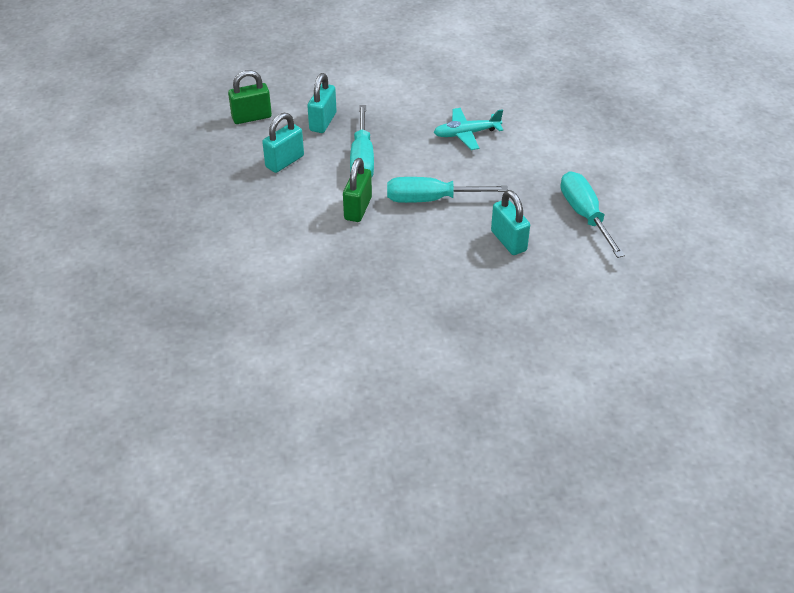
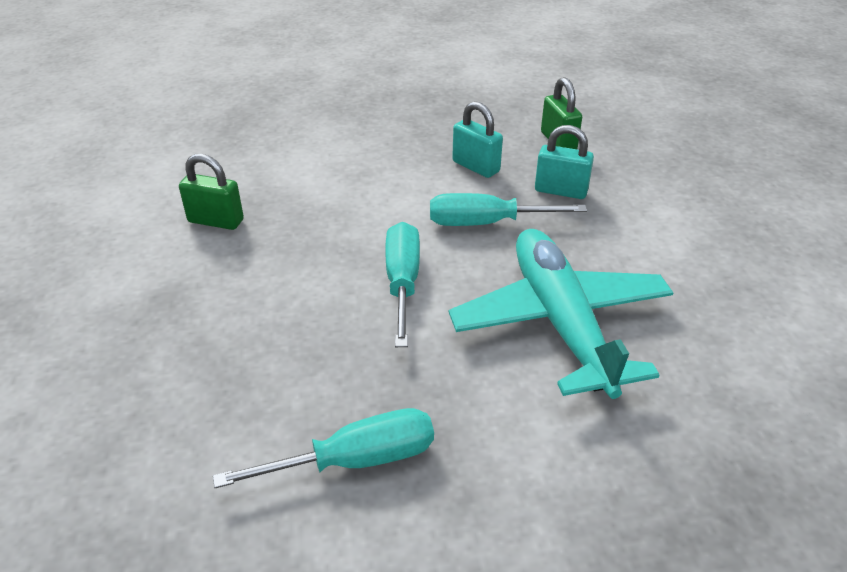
camera: 90 degrees right, 5 degrees down
(358, 208) = (387, 221): green padlock -> green padlock (216, 221)
(466, 134) = (560, 322): turquoise plane -> turquoise plane, size x2.08
(508, 241) = (305, 358): turquoise padlock -> none

